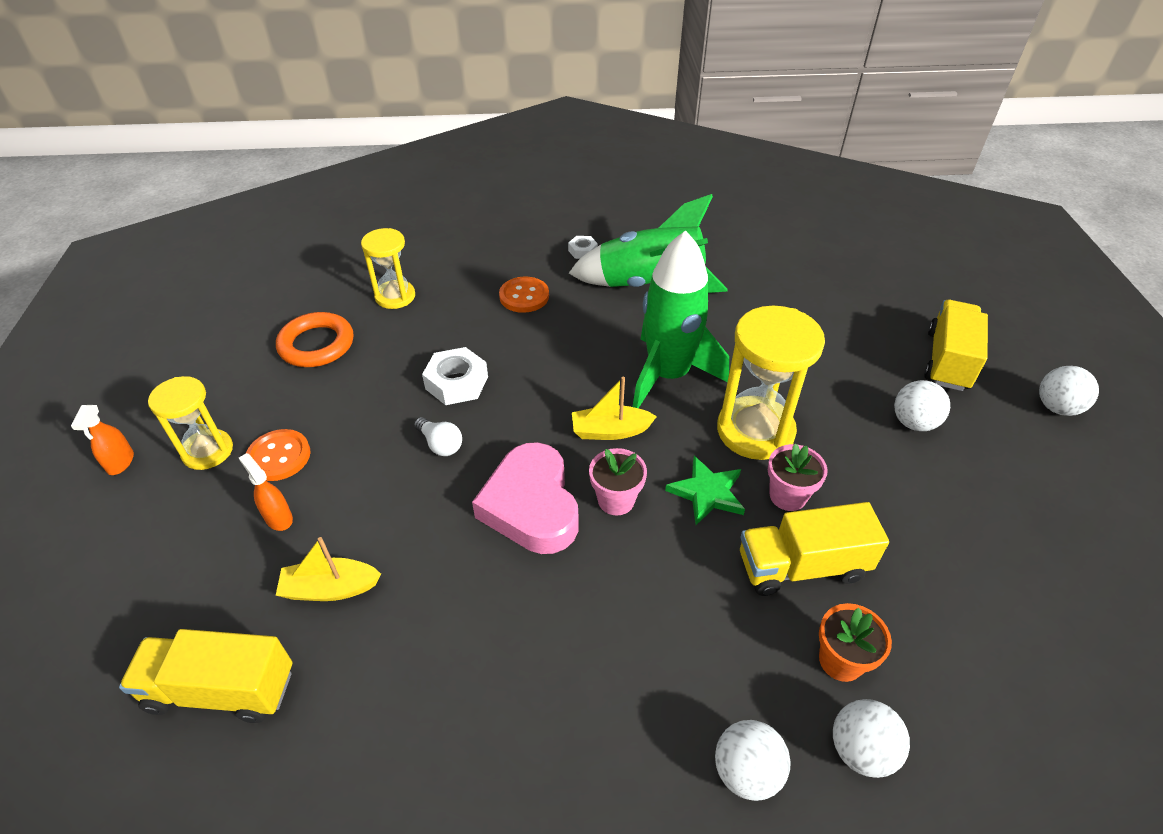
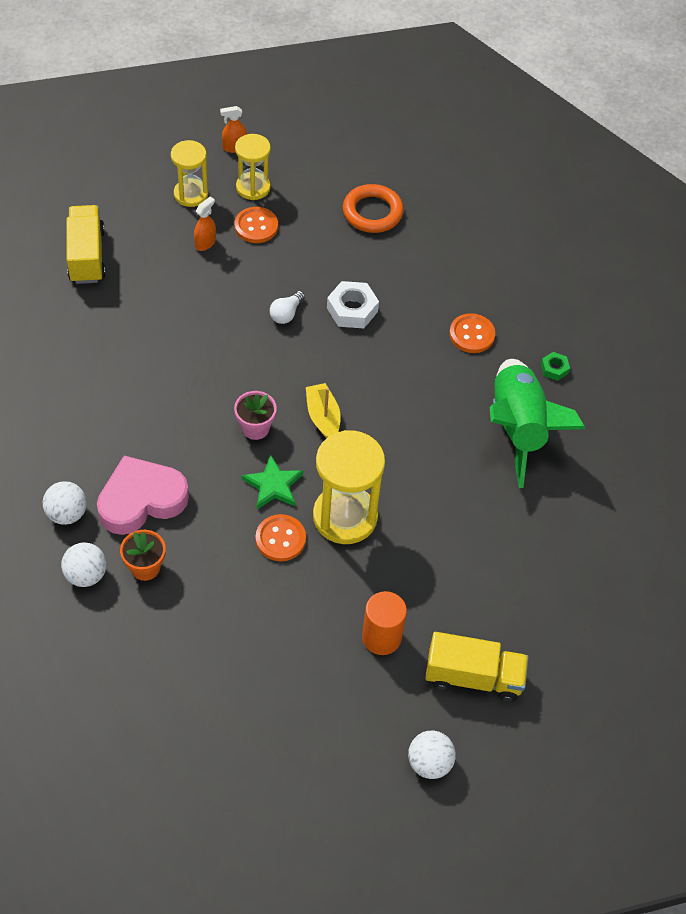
camera: 75 degrees right, 10 degrees up
(330, 588) = (157, 285): yellow boat -> none
(395, 296) = (445, 245): yellow hourglass -> yellow hourglass (191, 194)
(531, 505) = (241, 378): pink heart -> pink heart (141, 500)
(582, 251) = (554, 369): white nut -> green nut
(668, 375) = (396, 451): green rocket -> none
(787, 496) = (280, 539): pink flower pot -> orange button
(802, 566) = (216, 547): yellow truck -> none
(913, 423) = (381, 637): white ball -> orange cylinder

